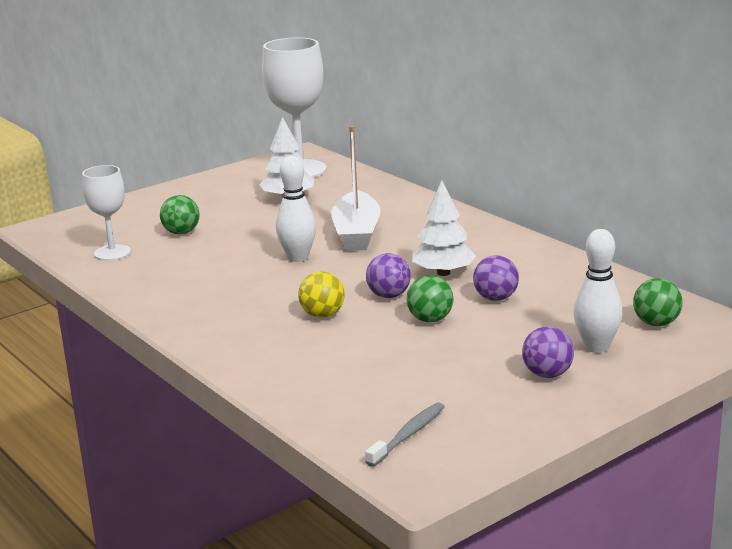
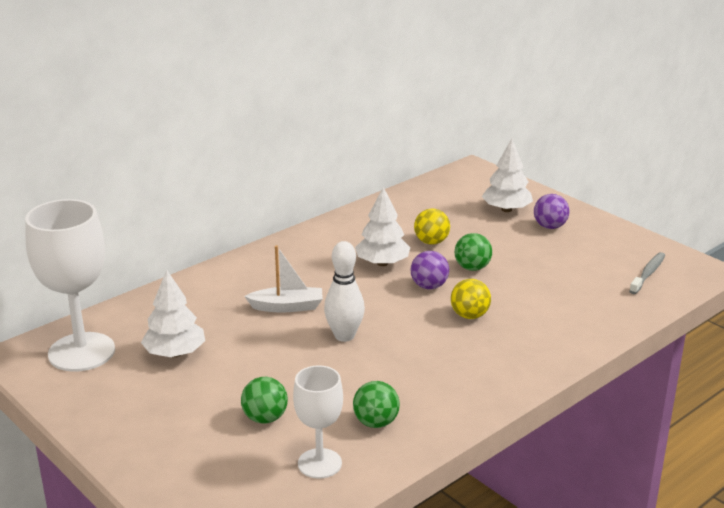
camera: 95 degrees left, 5 degrees up
(356, 233) = (287, 307): white boat -> white boat, size x0.65
(408, 435) = (648, 274): grey toothbrush -> grey toothbrush turned 90 degrees clockwise
(495, 298) = (431, 242): purple ball -> yellow ball
(596, 347) = (506, 209): white bowling pin -> white tree
(656, 323) = (467, 189): green ball -> green ball (376, 422)

